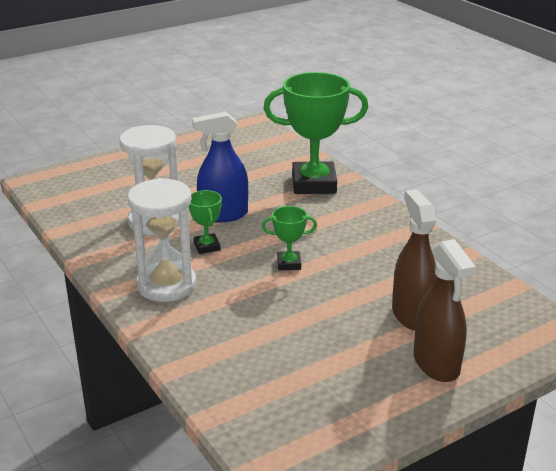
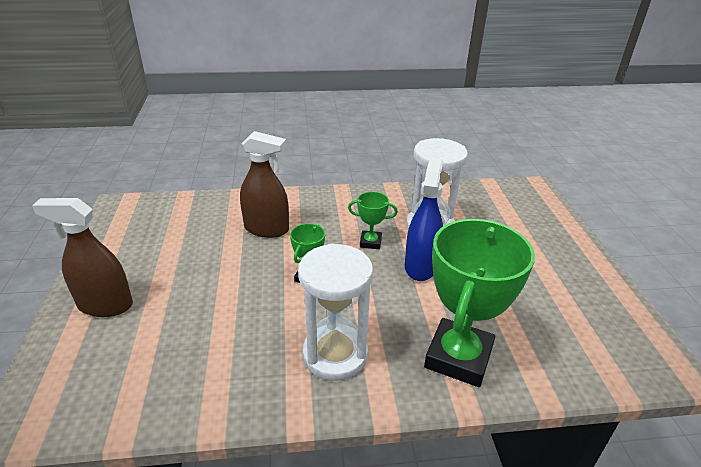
camera: 115 degrees right, 5 degrees up
(166, 285) = (330, 211): white hourglass -> white hourglass (335, 354)
(412, 315) = (169, 321): brown spray bottle -> brown spray bottle (266, 229)

